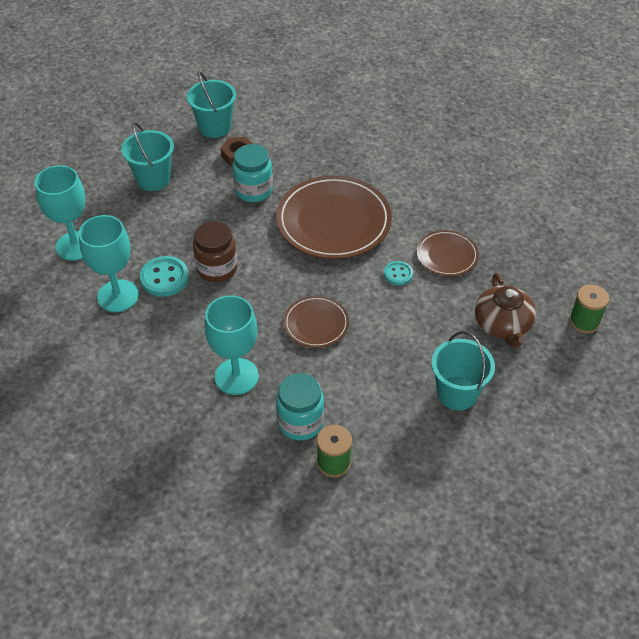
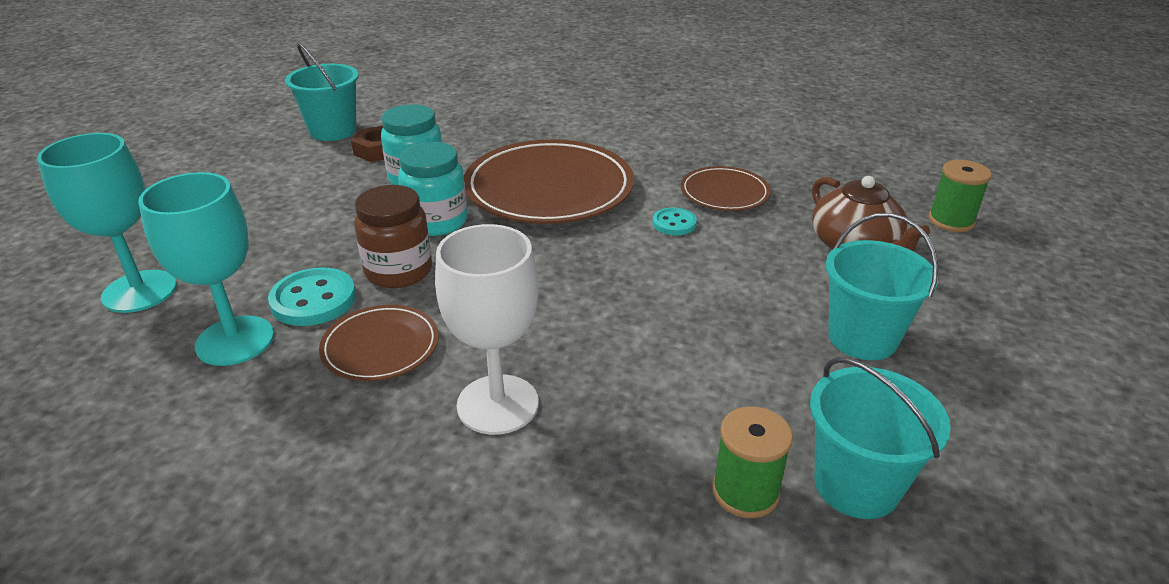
camera: 20 degrees left, 15 degrees down
(153, 179) = (257, 193): turquoise bucket -> turquoise bucket (856, 485)
(236, 376) = (498, 404): turquoise goblet -> white goblet
(300, 422) = (647, 444): turquoise jar -> turquoise jar (436, 222)
(316, 324) = (592, 303): brown plate -> brown plate (380, 347)

